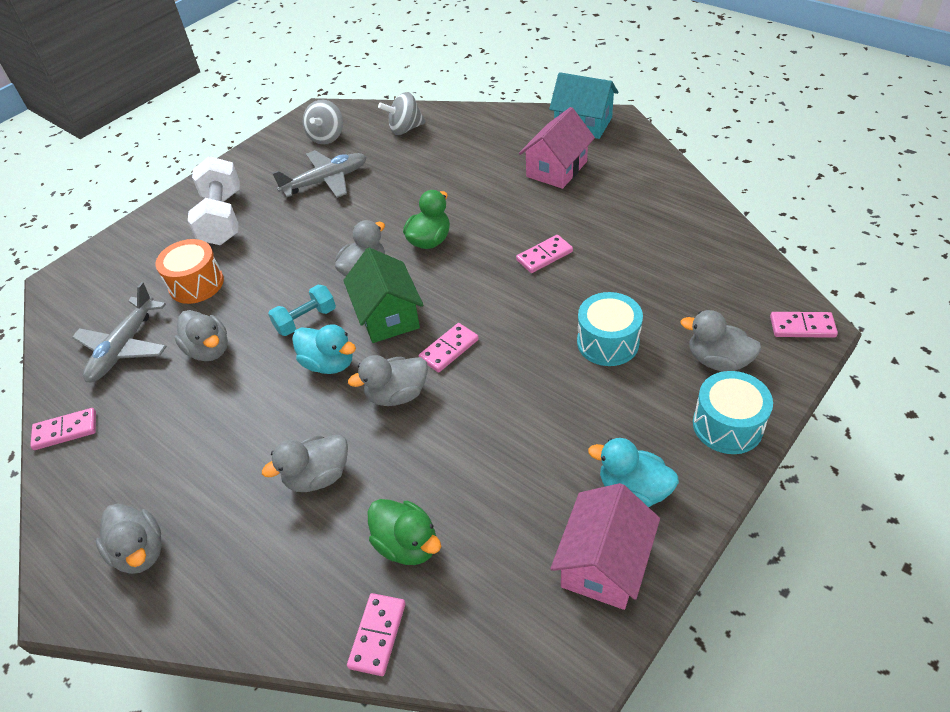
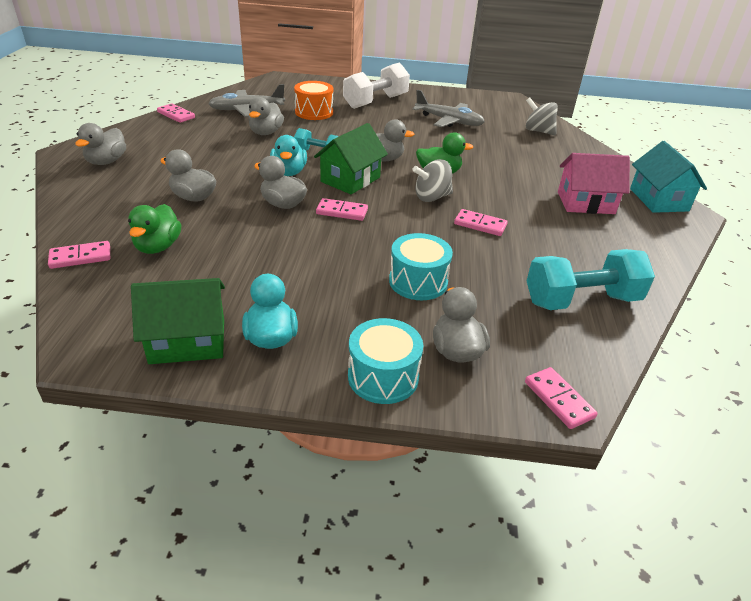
camera: 50 degrees right, 10 degrees down
(327, 137) = (490, 108): grey spinning top -> grey spinning top (431, 197)
(603, 563) = (187, 341): pink house -> green house
(693, 249) = (581, 300): none -> turquoise dumbbell

